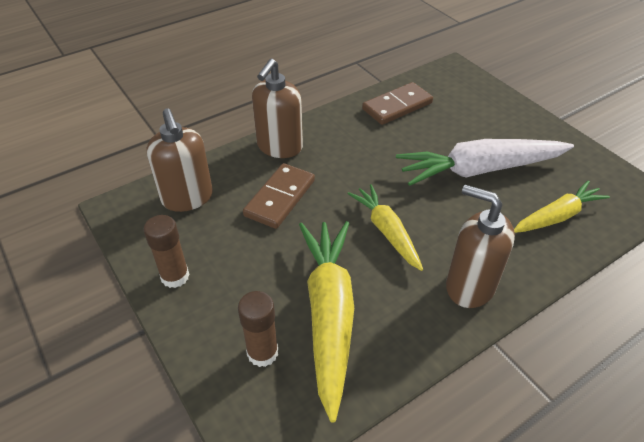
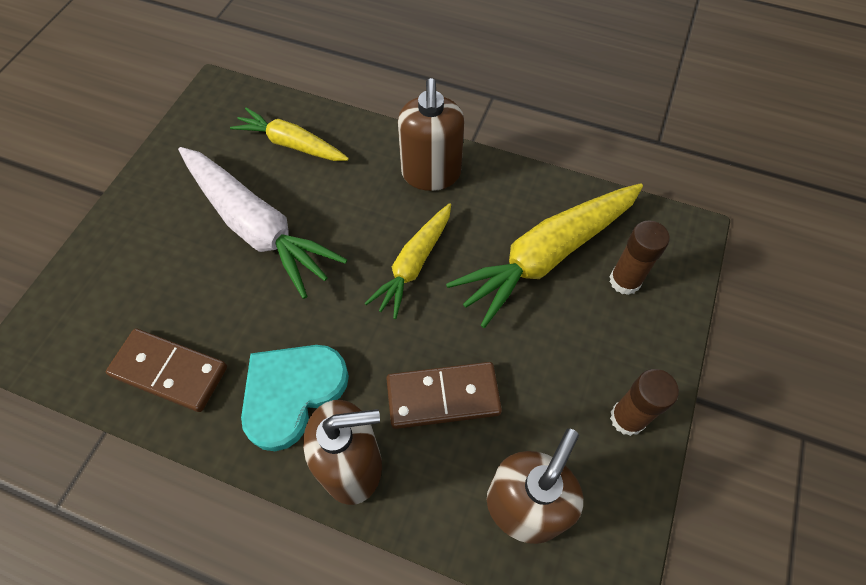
camera: 125 degrees left, 15 degrees up
(342, 142) = (292, 393): none -> turquoise heart

